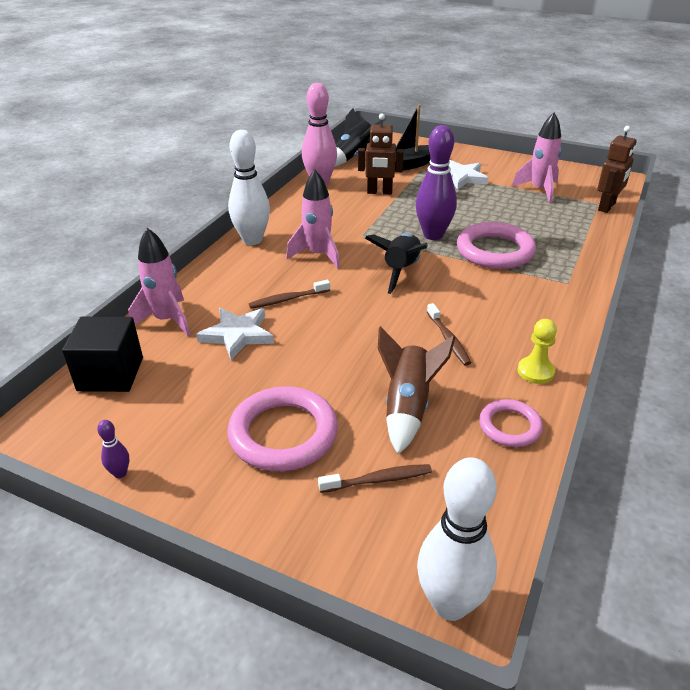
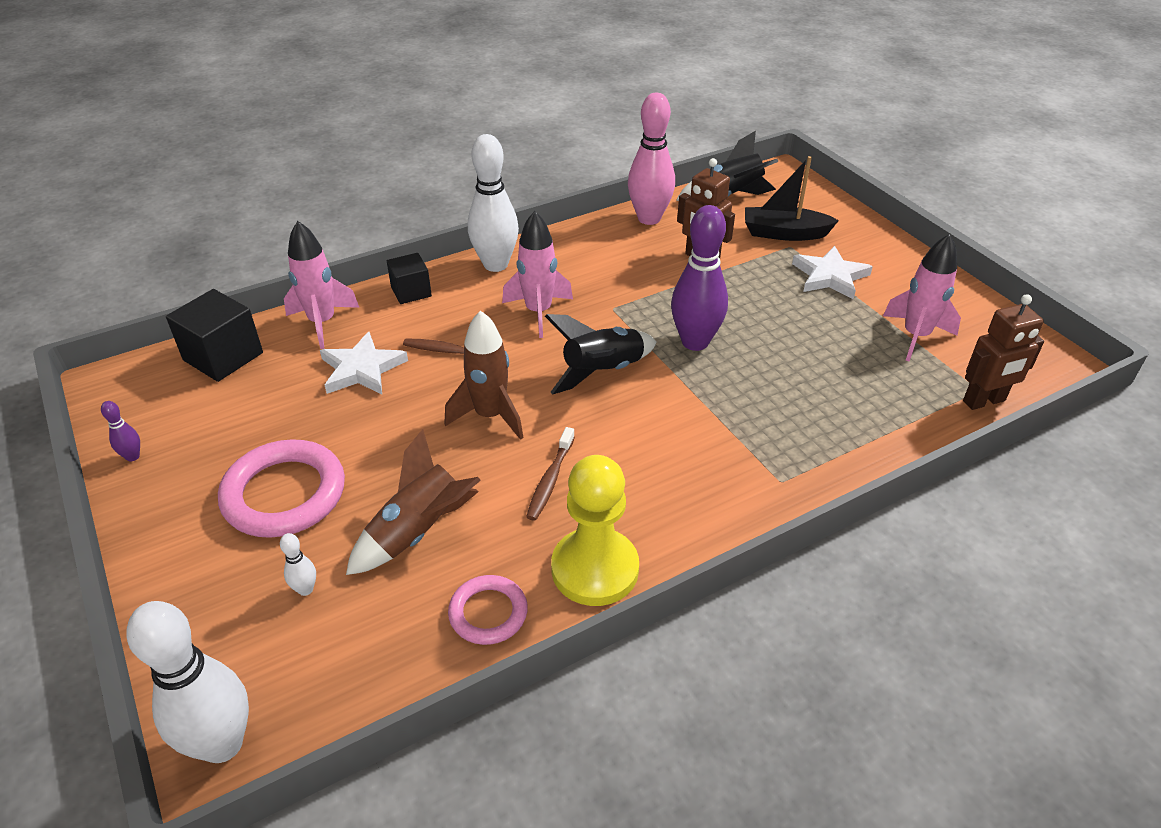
camera: 35 degrees right, 5 degrees up
(211, 276) = (411, 291): none -> black cube
(364, 323) = (490, 416): none -> brown rocket
(378, 480) = (305, 589): brown toothbrush -> white bowling pin
(495, 251) = (743, 396): pink ring -> none
(535, 371) = (595, 569): yellow pawn -> yellow pawn, size x1.81

